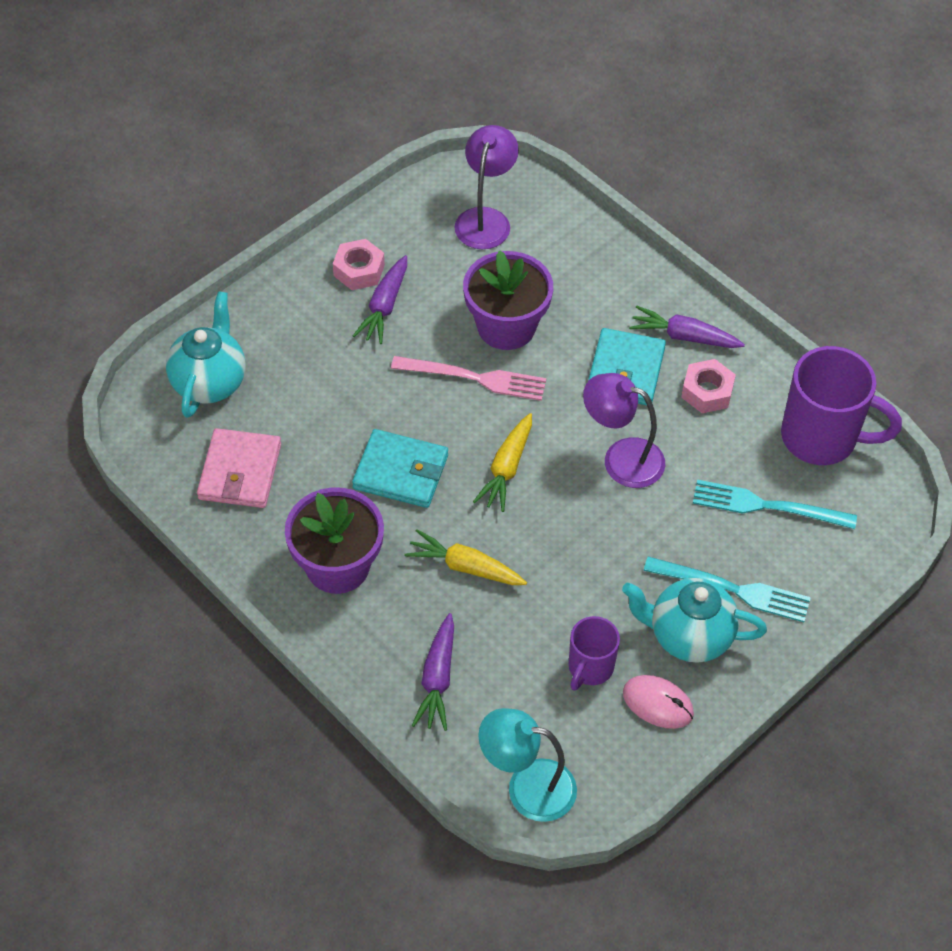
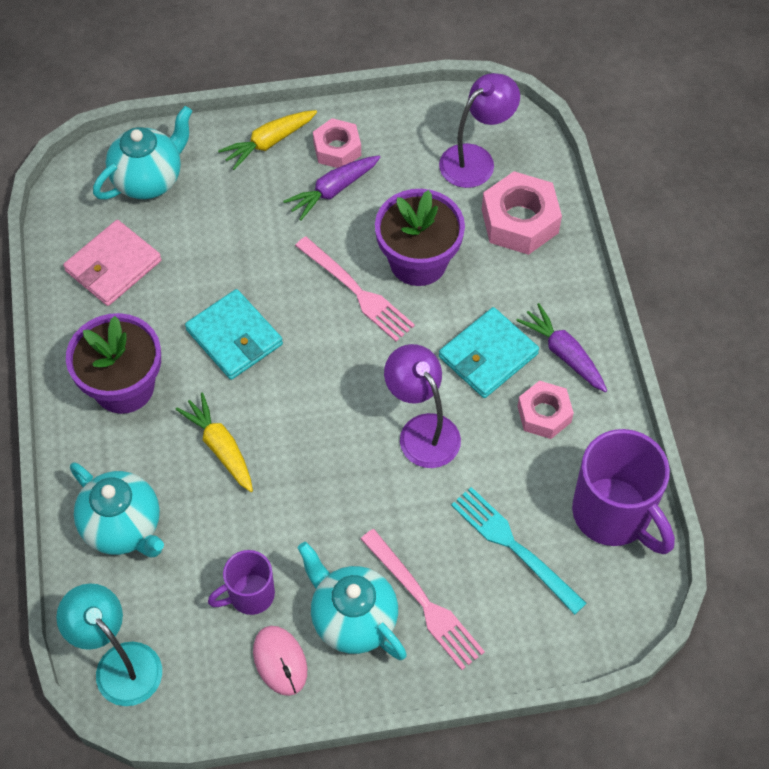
camera: 35 degrees right, 5 degrees up
(437, 679) = (124, 527): purple carrot -> turquoise teapot
(506, 468) = (320, 383): yellow carrot -> yellow carrot (269, 143)
(563, 250) = (519, 221): none -> pink nut
(733, 589) = (424, 602): turquoise fork -> pink fork

